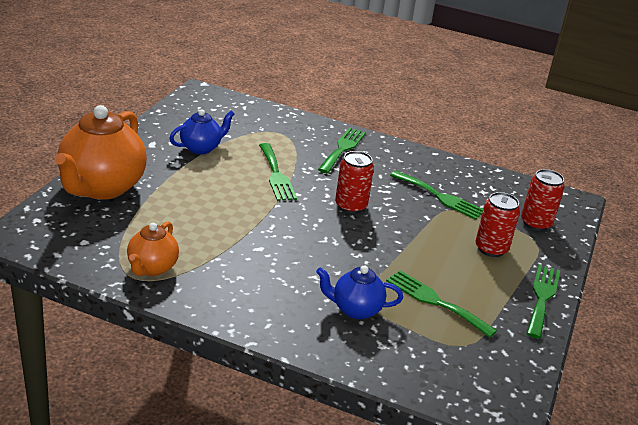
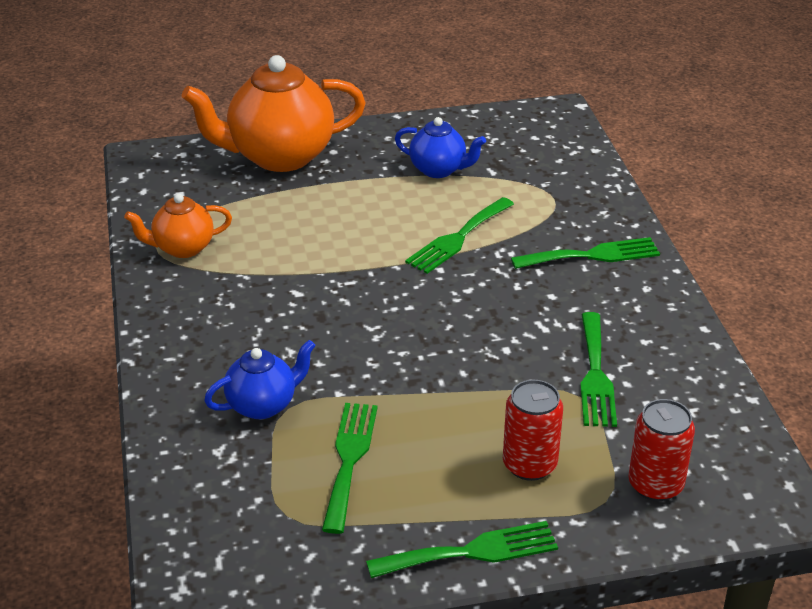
camera: 60 degrees right, 5 degrees up
(351, 206) = (468, 315): red can -> none
(355, 309) = (263, 405): blue teapot -> blue teapot turned 90 degrees clockwise

